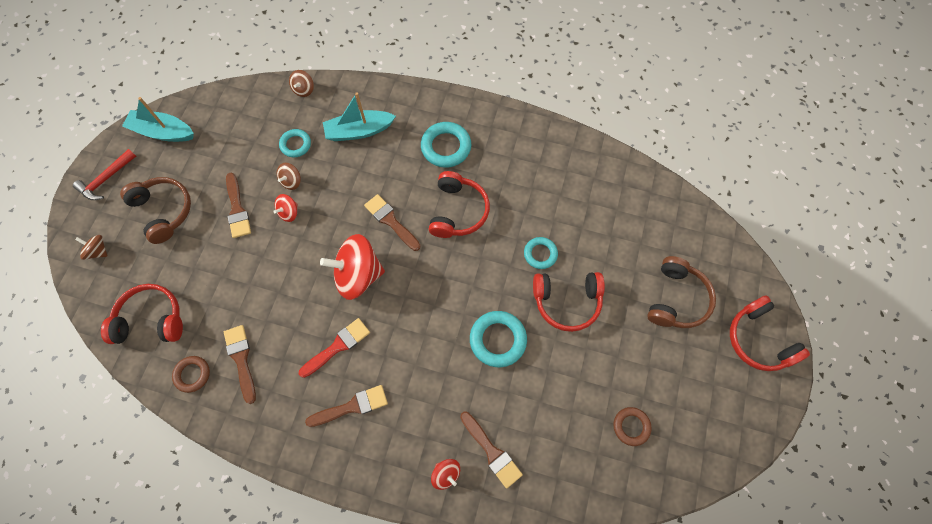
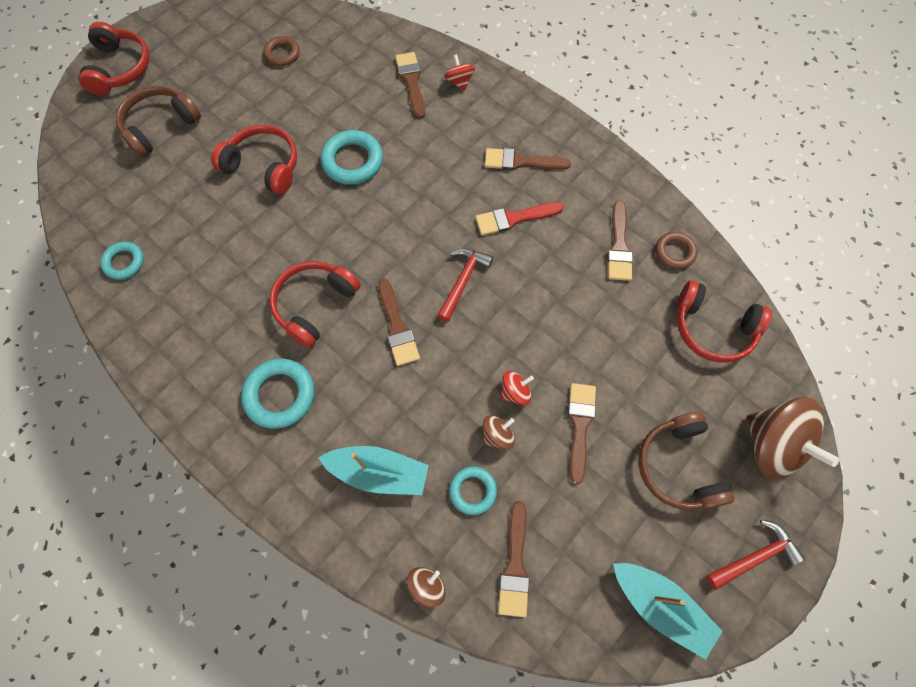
camera: 155 degrees left, 0 degrees up
(98, 251) = (772, 445): brown spinning top -> brown spinning top, size x2.16
(256, 118) = (515, 565): none -> brown brush
(358, 275) = (463, 281): red spinning top -> red hammer
(540, 254) = (257, 221): turquoise ring -> turquoise ring (124, 262)

